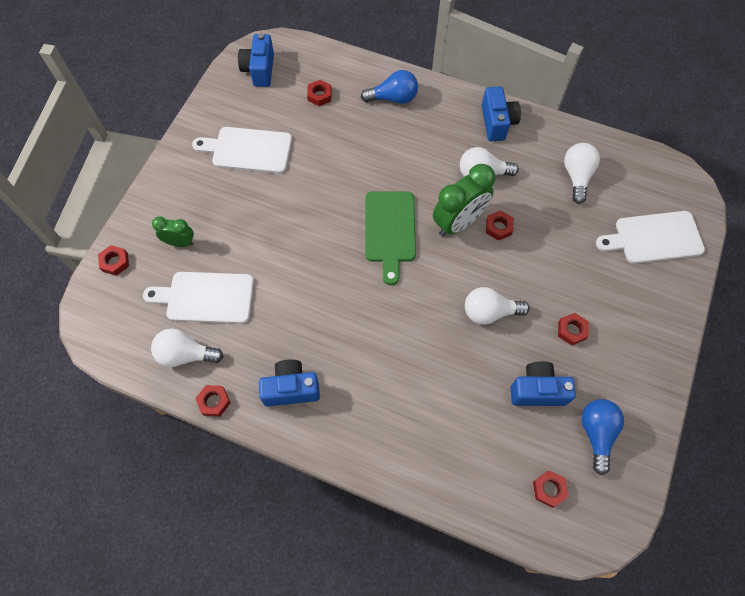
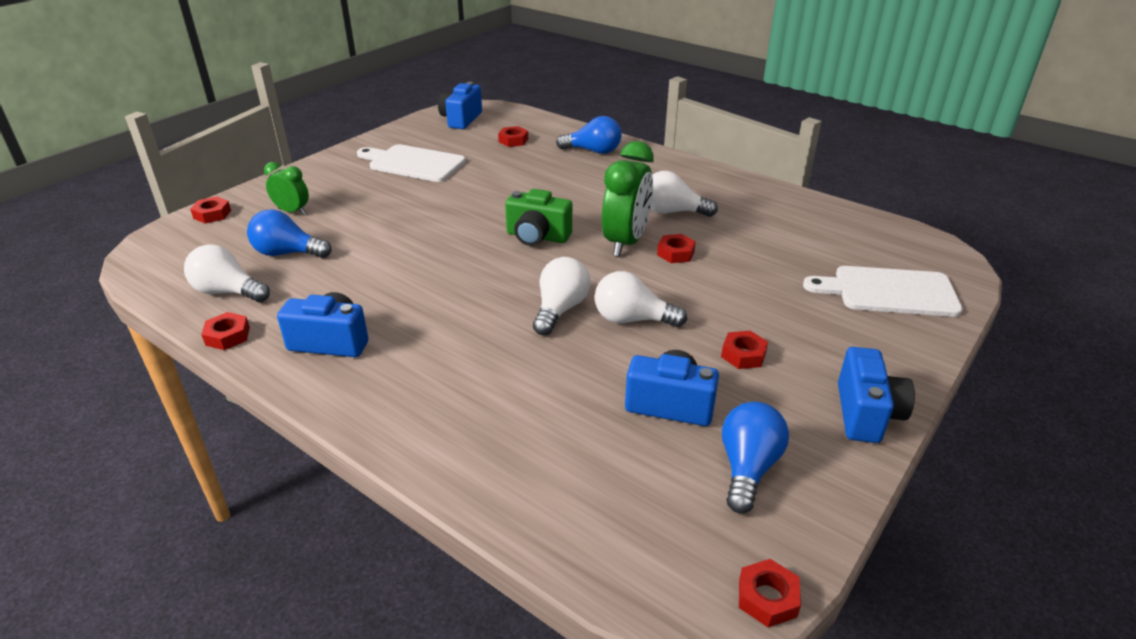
camera: 15 degrees right, 30 degrees down
(206, 297) = (287, 253): white cutting board -> blue light bulb
(390, 231) = (537, 237): green cutting board -> green camera
(458, 222) = (625, 242): green clock -> green clock turned 45 degrees counterclockwise
(497, 123) = (706, 180): blue camera -> blue camera (866, 414)
(549, 489) = (645, 519): red nut -> red nut (767, 598)
(577, 176) = (793, 229): white light bulb -> white light bulb (560, 309)

